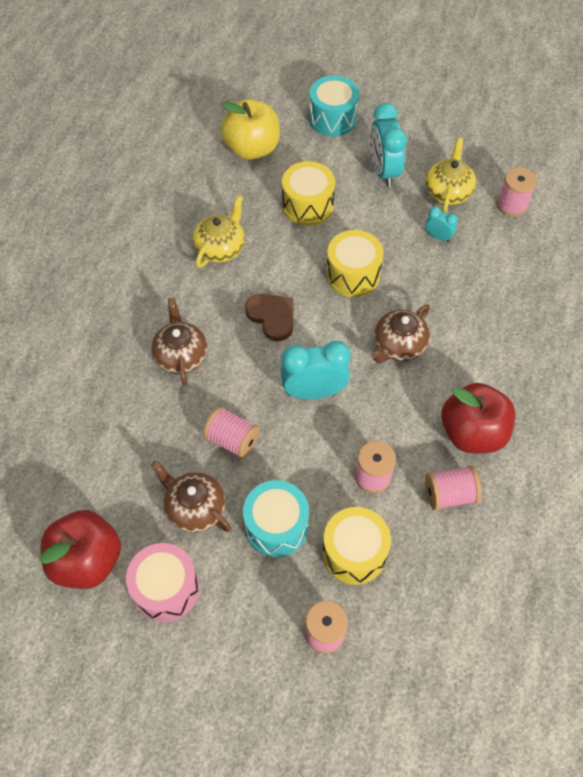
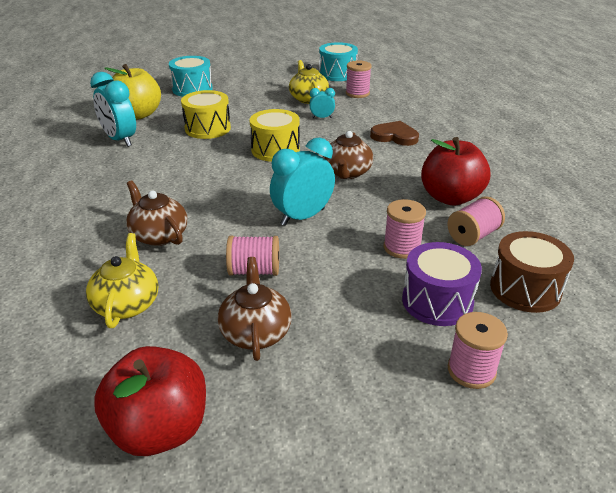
camera: 30 degrees left, 25 degrees down
(166, 589) = (276, 412): pink drum -> none
(195, 508) = (255, 332): brown teapot -> brown teapot turned 75 degrees clockwise
(221, 247) = (149, 166): yellow teapot -> yellow teapot (127, 304)
(272, 317) = (227, 188): brown heart -> brown heart (395, 136)
(276, 526) = (349, 312): turquoise drum -> turquoise drum (337, 74)
(354, 553) = (437, 301): yellow drum -> purple drum
(383, 171) = (252, 101): turquoise clock -> turquoise clock (120, 140)
(439, 580) = (525, 289): none -> brown drum

